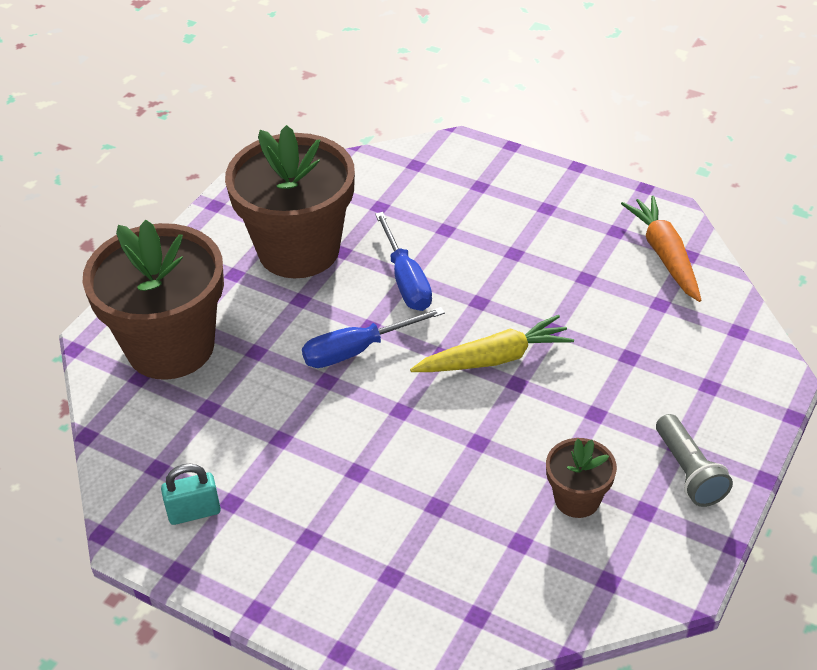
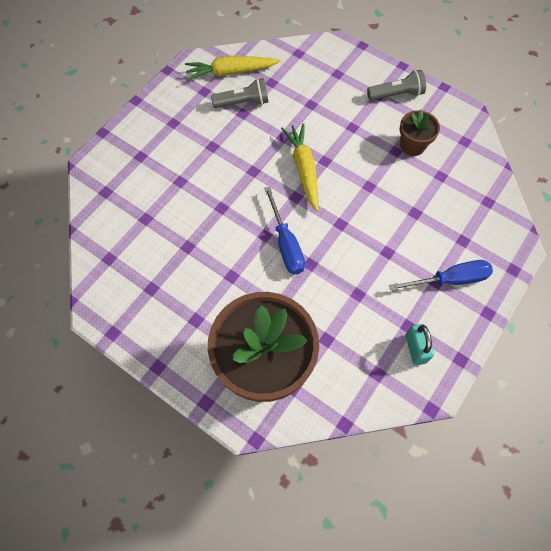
camera: 85 degrees left, 20 degrees up
(299, 250) = (180, 274): brown flower pot -> none
(406, 280) = (225, 209): blue screwdriver -> blue screwdriver (449, 279)
(607, 276) = (243, 102): none -> grey flashlight
(664, 255) = (231, 72): orange carrot -> yellow carrot

